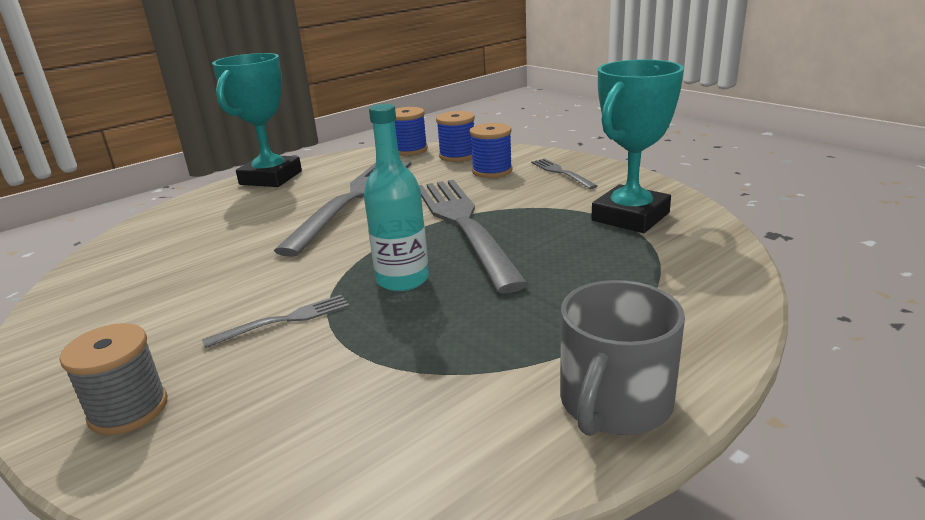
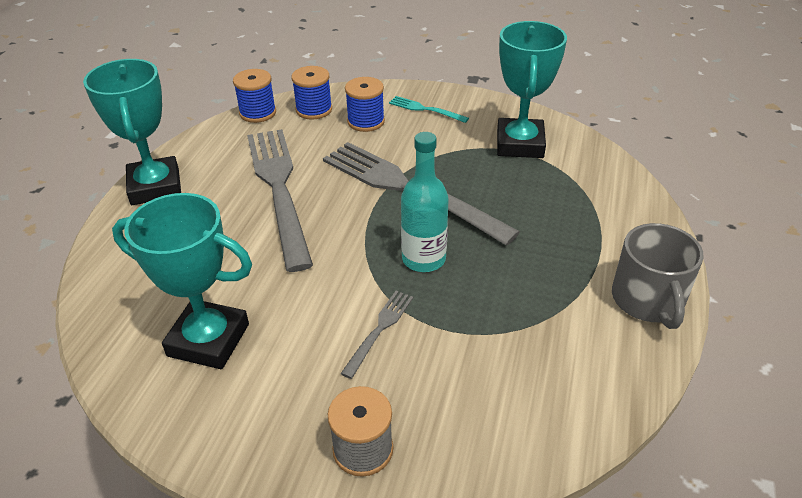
camera: 35 degrees left, 15 degrees up
(155, 280) = (208, 340): none -> turquoise trophy
(561, 173) = (425, 109): grey fork -> turquoise fork

